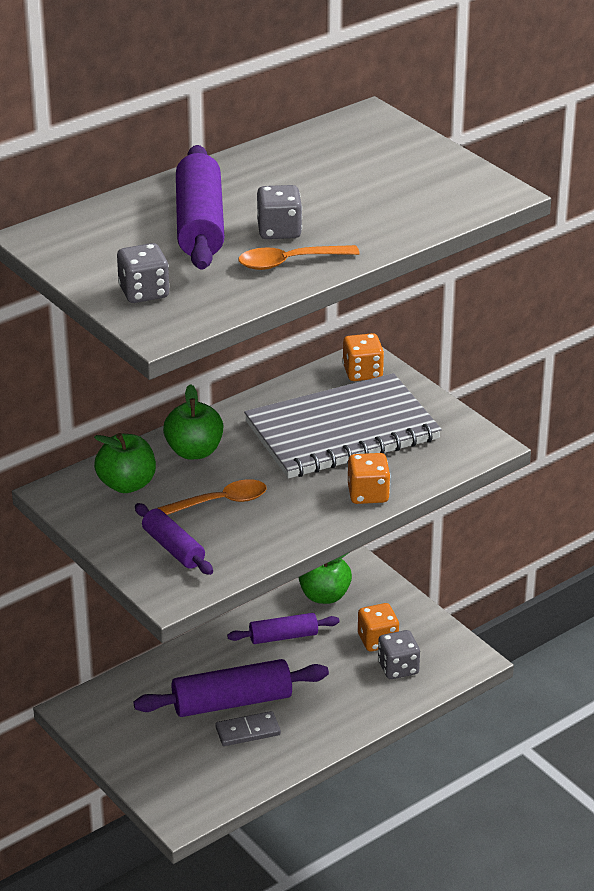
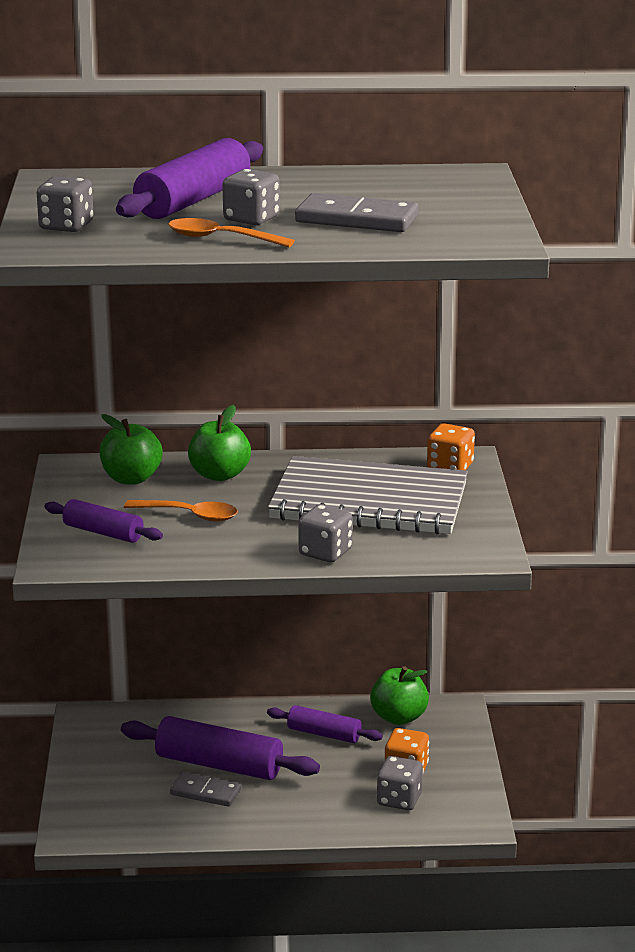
camera: 35 degrees right, 10 degrees down
(173, 548) = (103, 532): purple rolling pin -> purple rolling pin turned 60 degrees counterclockwise
(359, 203) = (356, 219): none -> grey domino
(368, 494) = (325, 552): orange dice -> grey dice

